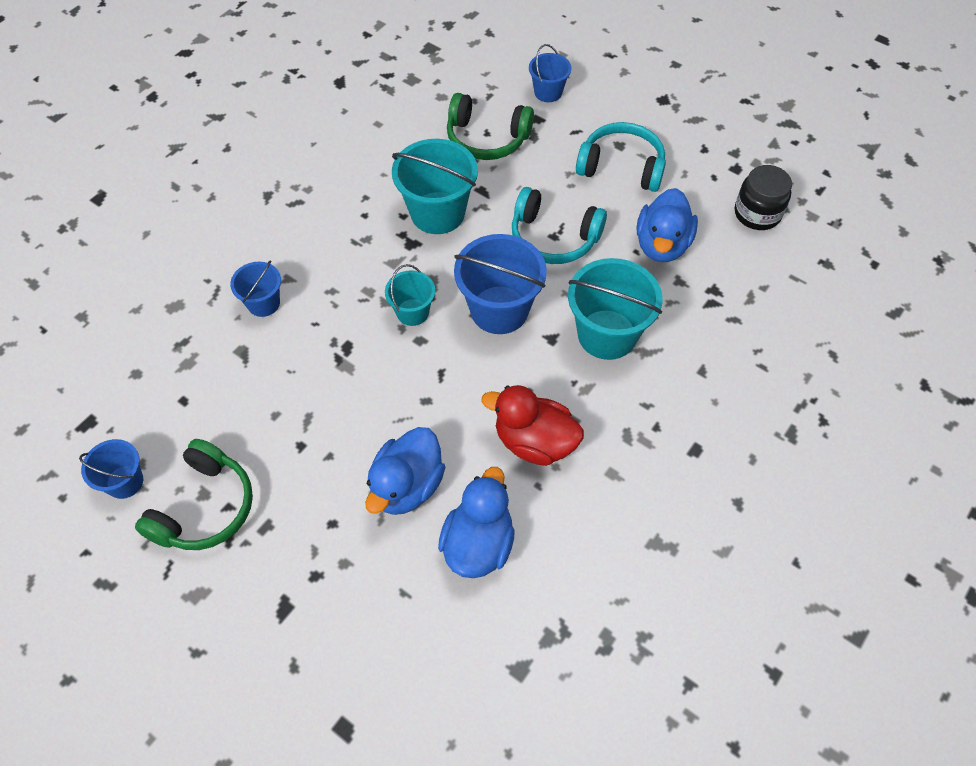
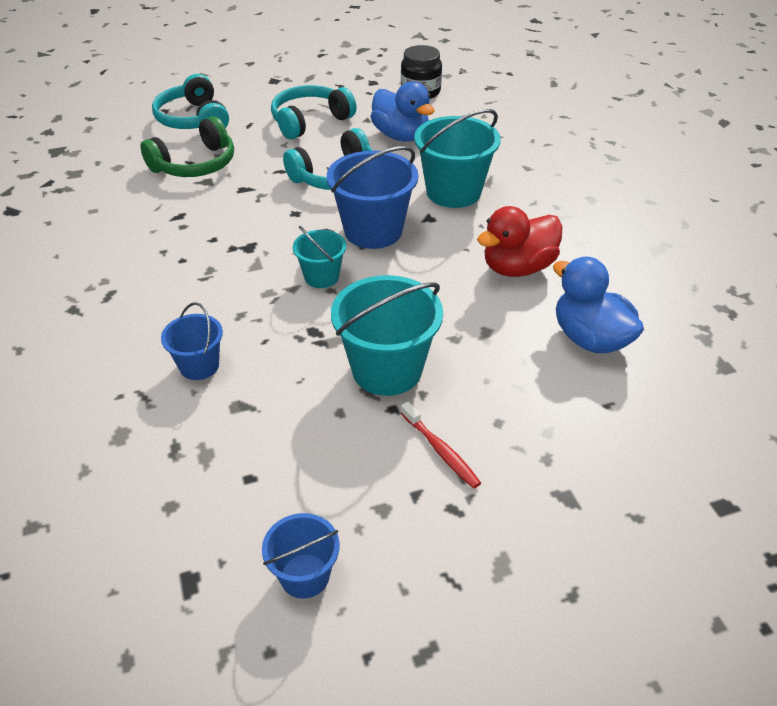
camera: 55 degrees left, 15 degrees down
(205, 507) = (400, 514): green headphones -> none
(278, 500) = (441, 451): none -> red toothbrush
(407, 486) = (499, 356): blue duck -> none
(437, 213) = (235, 220): turquoise bucket -> turquoise bucket (387, 370)
(548, 92) = (193, 119): blue bucket -> turquoise headphones

